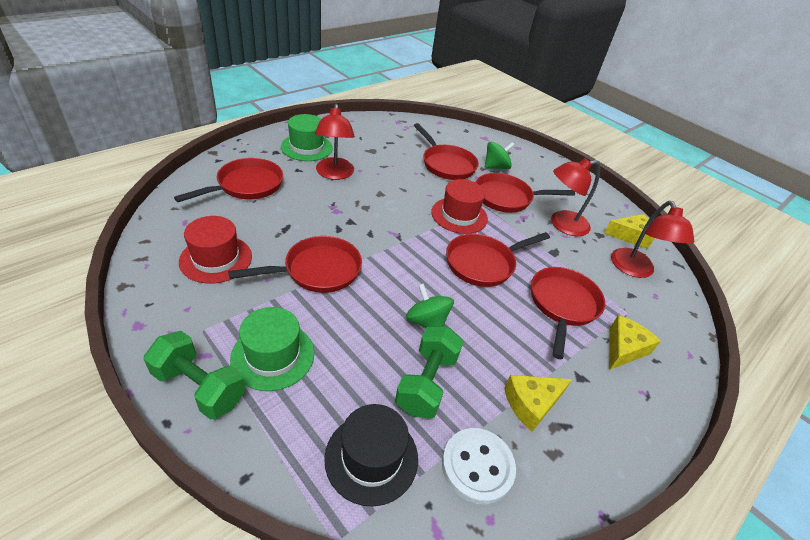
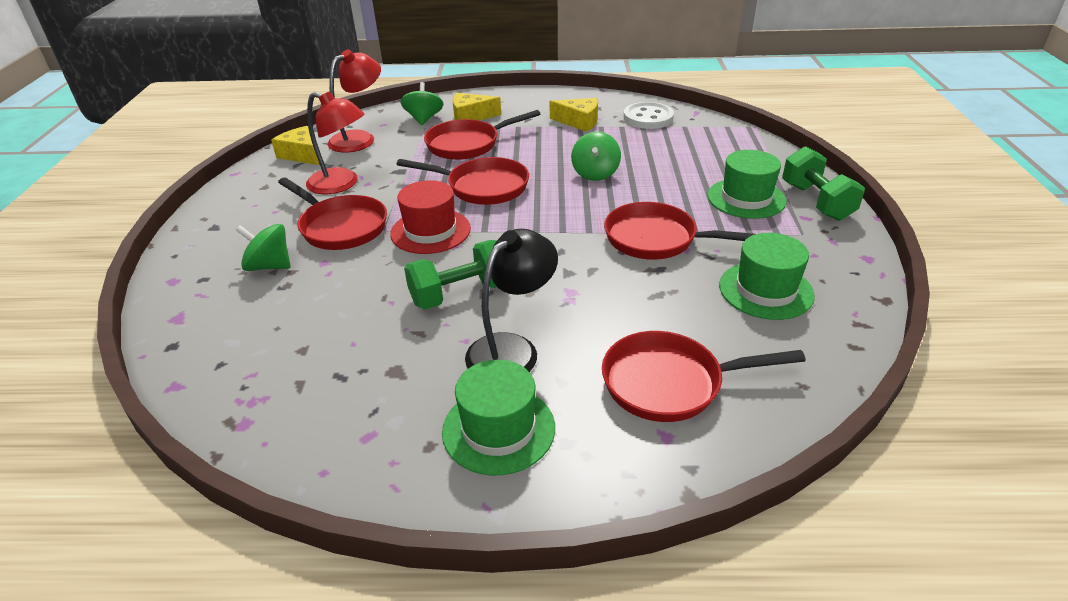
camera: 130 degrees left, 5 degrees down
(216, 259) = (765, 290): red hat -> green hat
(334, 174) = (512, 349): red lamp -> black lamp
(371, 457) = (710, 139): black hat -> none
(426, 382) = (638, 150): green dumbbell -> green dumbbell (460, 294)
(446, 164) = (326, 297): red pan -> none
(646, 321) = (424, 119): none -> green spinning top

